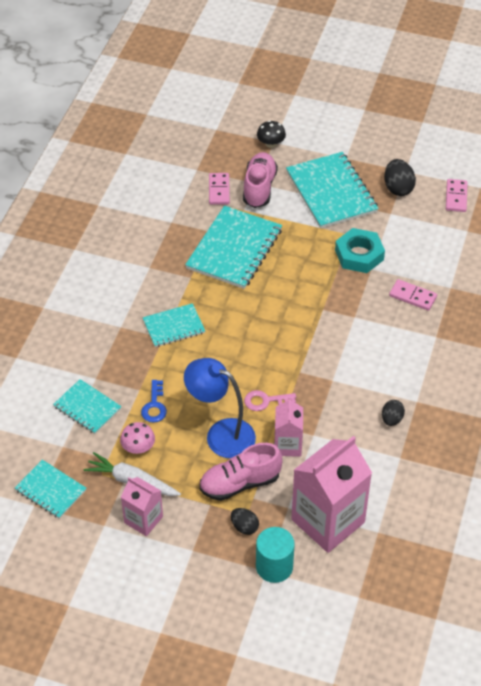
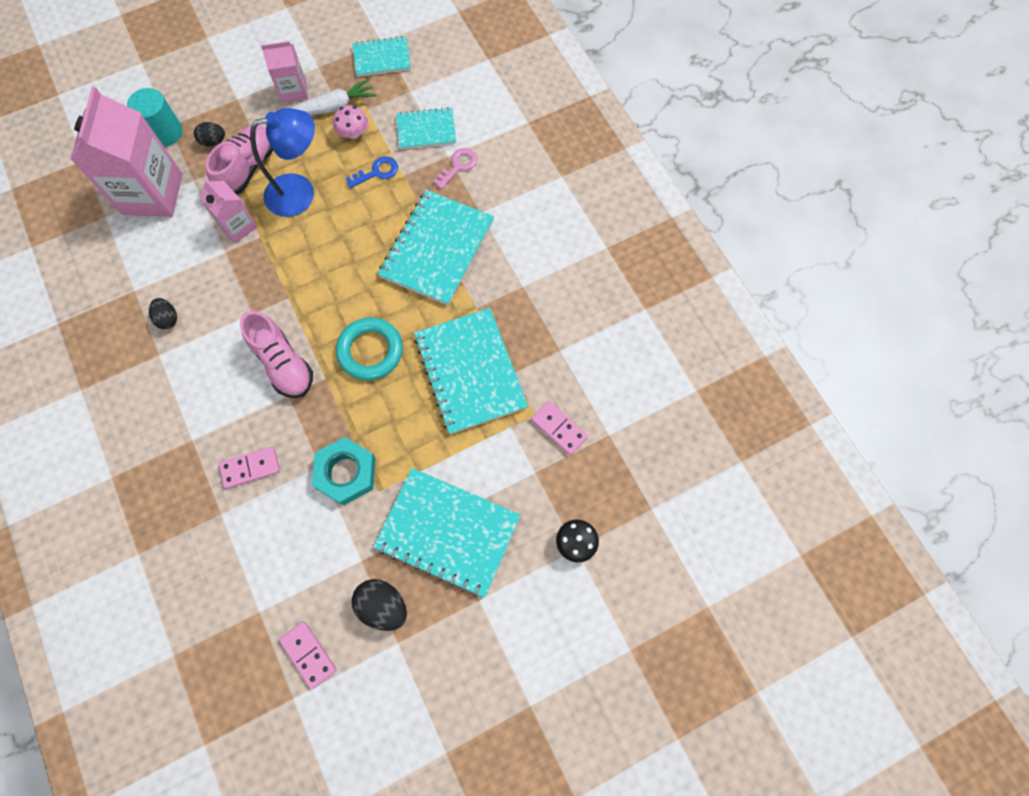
camera: 135 degrees right, 20 degrees up
(154, 406) = (377, 172): blue key -> blue key turned 105 degrees clockwise
(174, 326) = (437, 249): turquoise notebook -> turquoise notebook, size x1.77
(259, 188) = (524, 468): pink shoe -> pink shoe (283, 364)
(265, 401) = (292, 247): pink key -> pink key (458, 166)
(280, 302) = (370, 351): none -> turquoise ring

